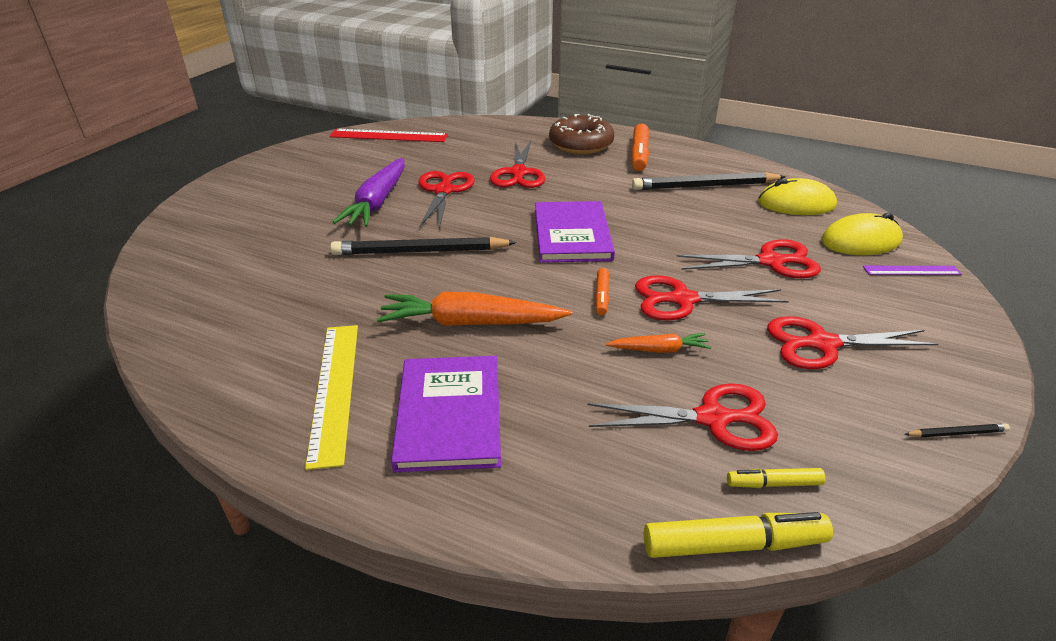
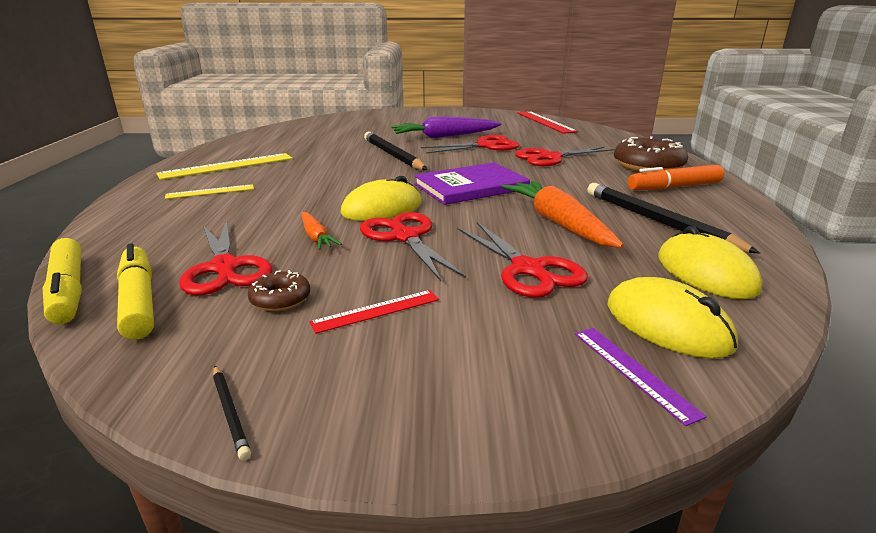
camera: 65 degrees right, 10 degrees down
(449, 414) = (210, 191): purple book -> yellow ruler
(471, 323) = (314, 180): orange carrot -> orange carrot (558, 223)
(601, 296) = (382, 208): orange marker -> yellow mouse
(773, 483) = (139, 301): yellow marker -> yellow marker, size x1.78
(791, 390) = (280, 299): none -> brown donut
(822, 344) = (376, 311): red scissors -> red ruler

